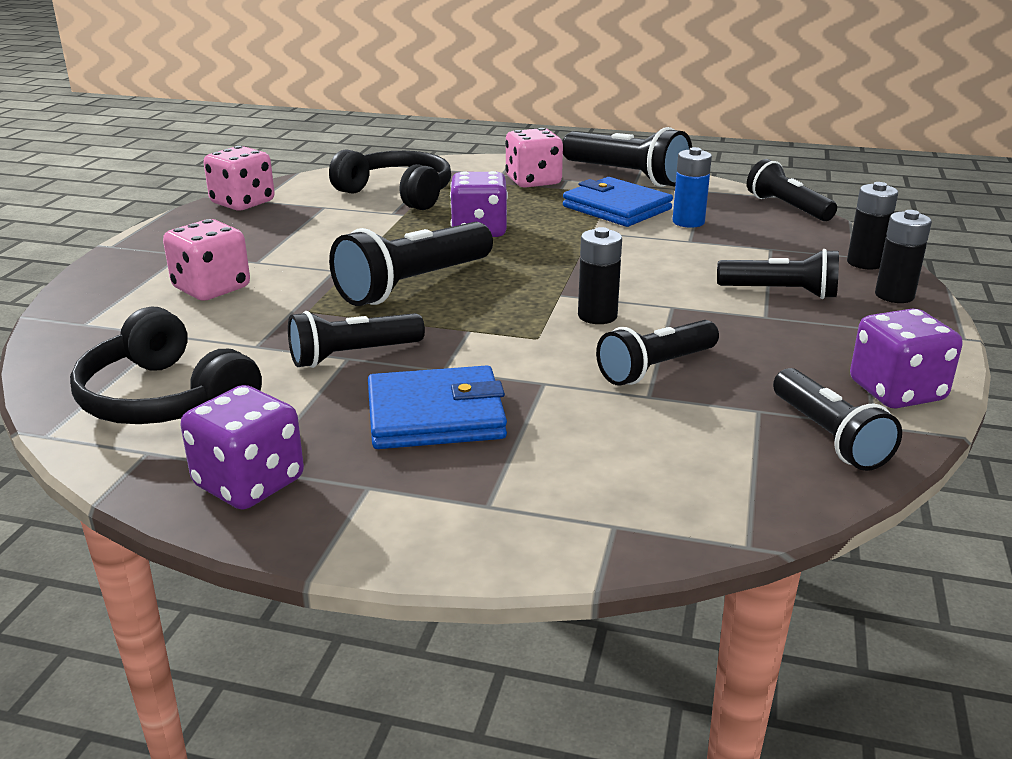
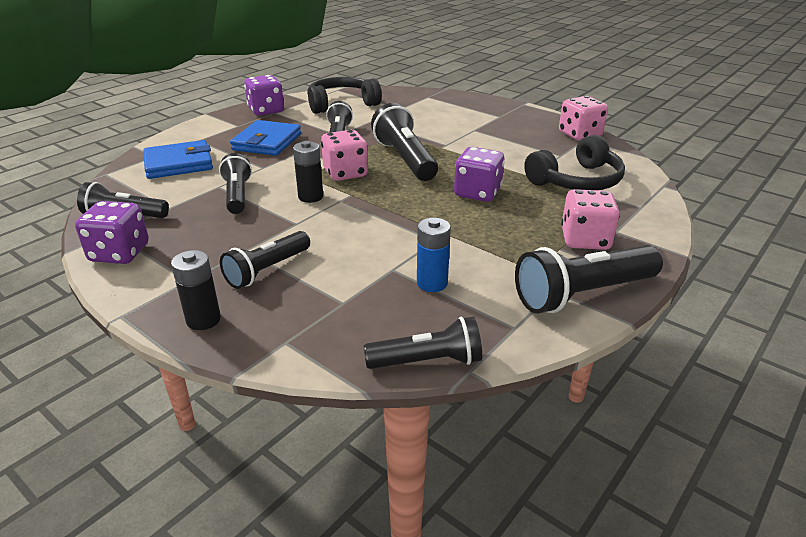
camera: 115 degrees right, 5 degrees up
(211, 288) = (445, 118): pink dice -> pink dice (345, 173)
(616, 208) = (490, 259): blue wallet -> blue wallet (179, 163)
(865, 263) = (266, 339): black battery -> none

